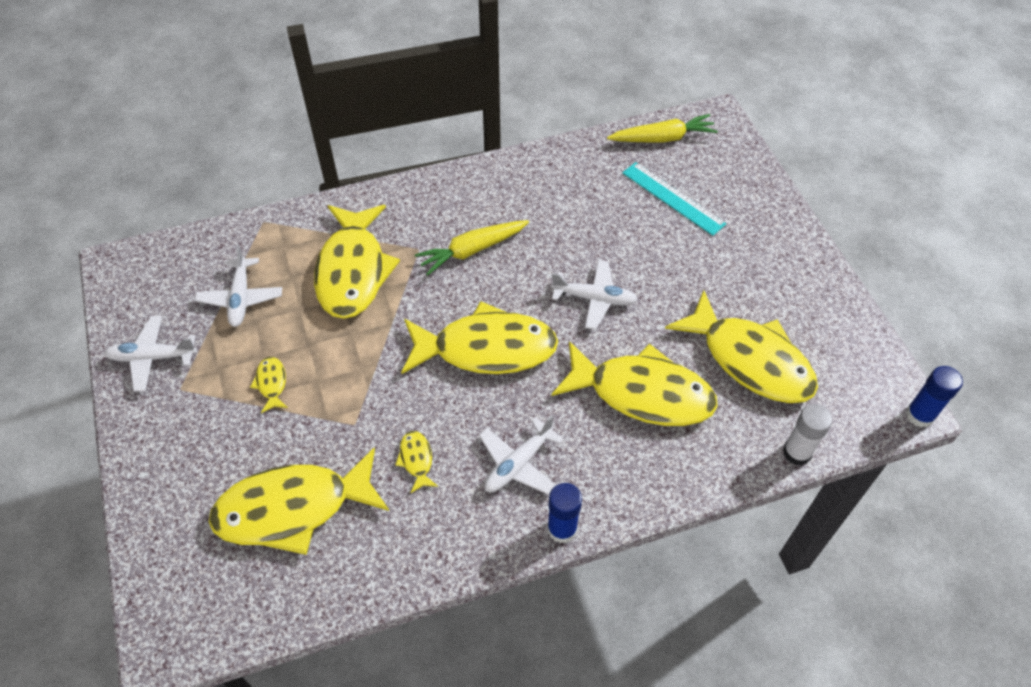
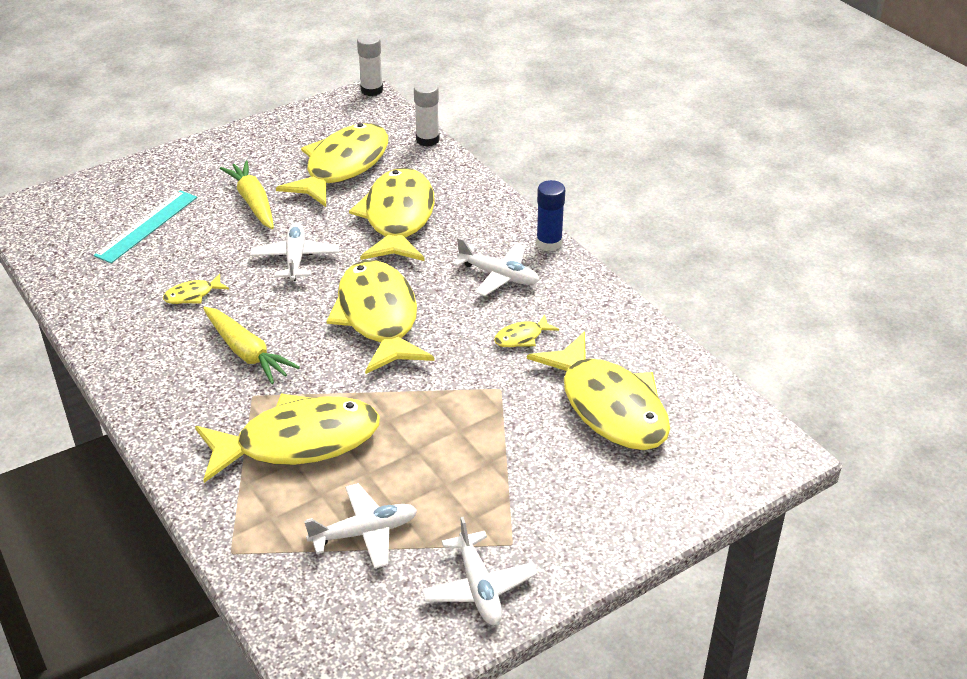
camera: 105 degrees left, 15 degrees down
(271, 383) = (476, 465): yellow fish -> yellow fish (192, 295)
(662, 138) = (52, 242): yellow carrot -> yellow carrot (253, 202)
(919, 415) = (372, 90): blue glue stick -> white glue stick

